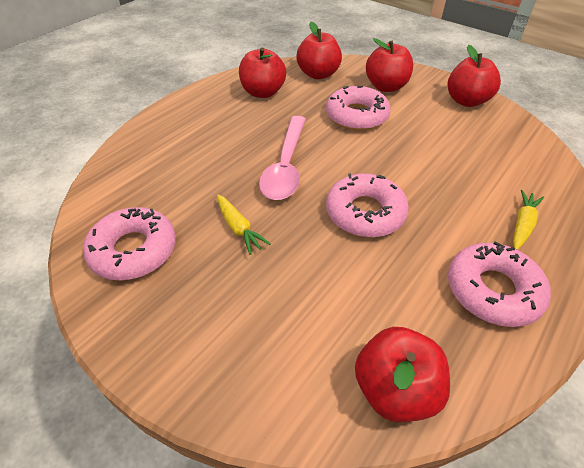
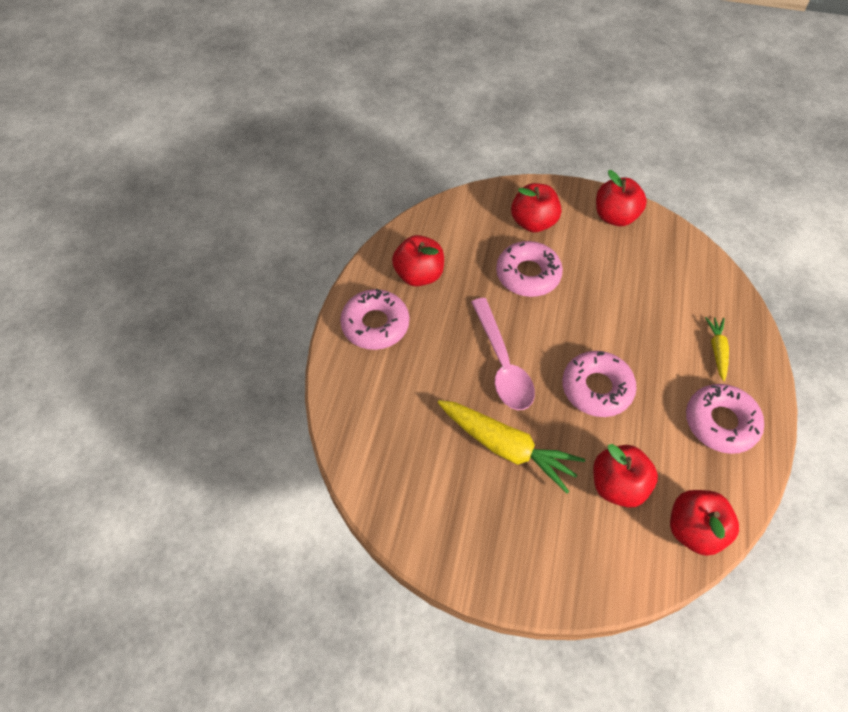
camera: 25 degrees left, 10 degrees up
(134, 250) = (437, 507): pink donut -> pink donut (375, 324)
(239, 228) = (507, 448): yellow carrot -> yellow carrot, size x1.93
(318, 74) = (457, 227): red apple -> red apple (617, 485)

